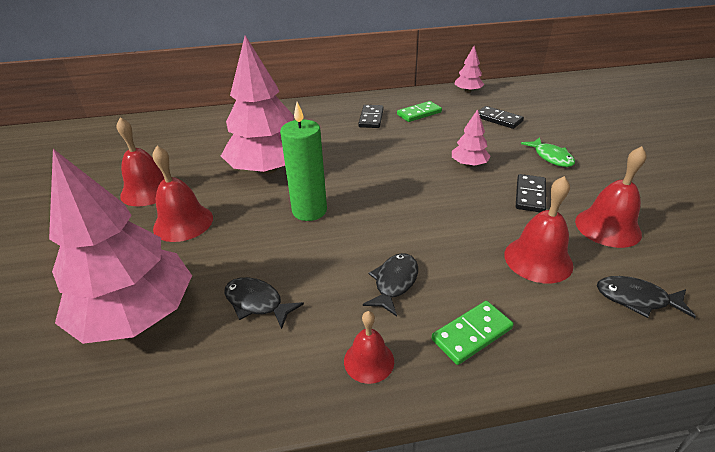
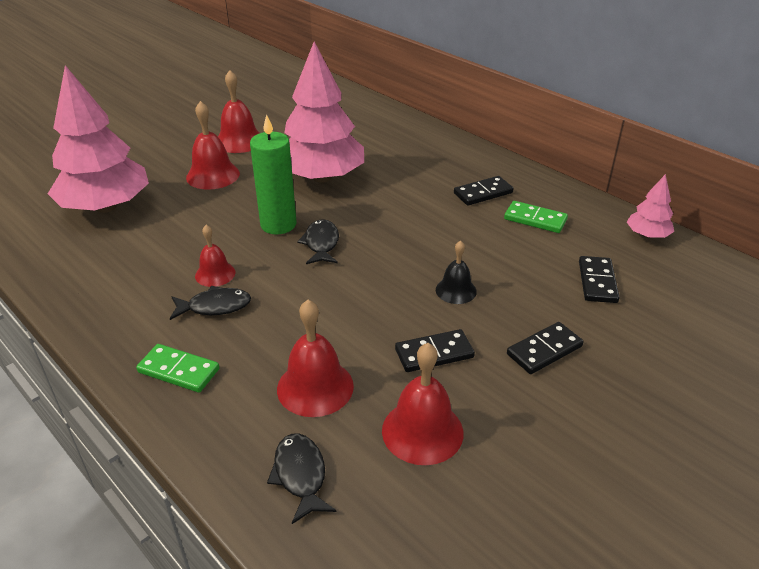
camera: 55 degrees right, 0 degrees up
(257, 302) = (147, 249): black fish -> black fish (321, 244)
(369, 360) = (119, 325): red bell -> red bell (215, 274)
(469, 164) = (456, 290): pink tree -> black bell
(551, 157) = (544, 350): green fish -> black domino

